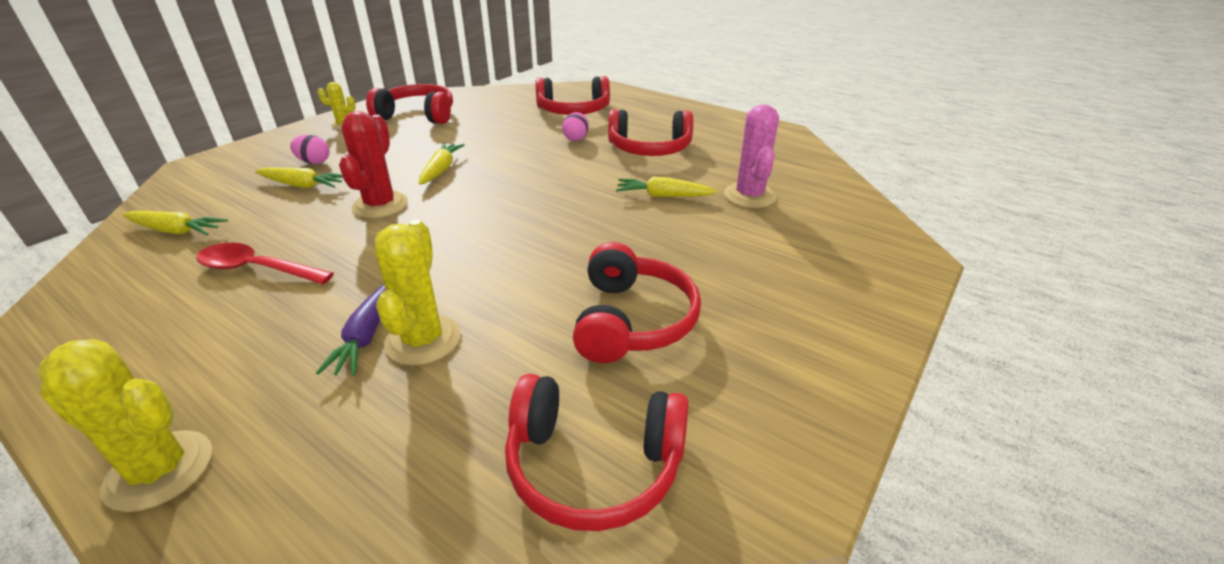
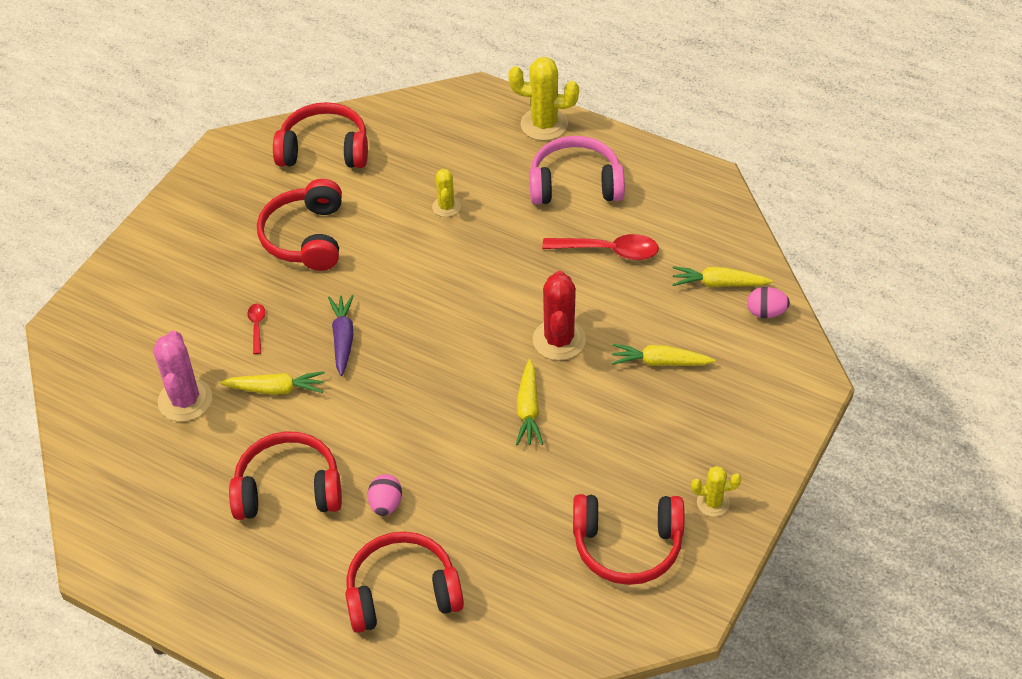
camera: 175 degrees right, 15 degrees up
(215, 352) = (575, 184): none -> pink headphones
(314, 162) = (682, 407): pink egg -> pink egg (766, 312)
(366, 336) = (486, 205): purple carrot -> purple carrot (343, 338)
(423, 340) = (446, 207): yellow cactus -> yellow cactus, size x0.57
(688, 239) = (257, 326): none -> red spoon

